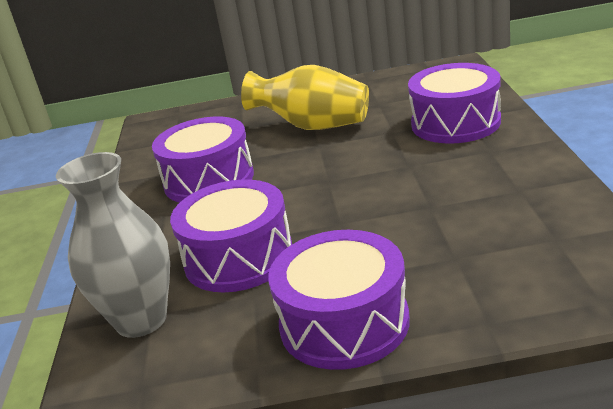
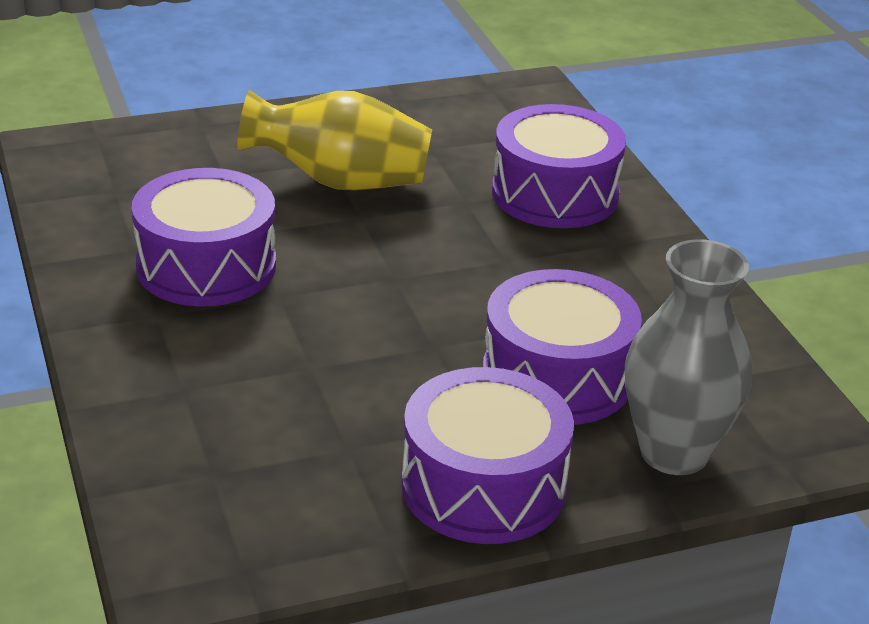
camera: 20 degrees left, 5 degrees up
(141, 320) = (200, 483): grey vase -> grey vase (674, 453)
(238, 257) = (306, 394): purple drum -> purple drum (557, 377)

